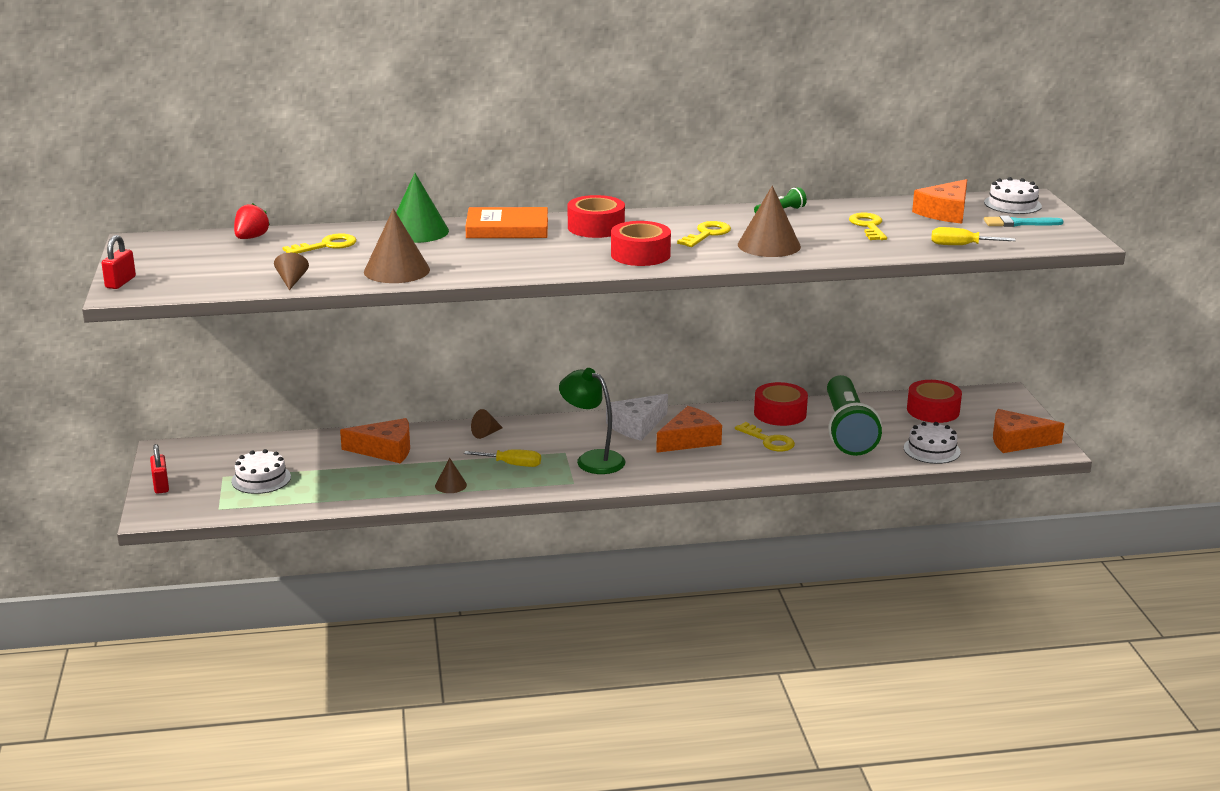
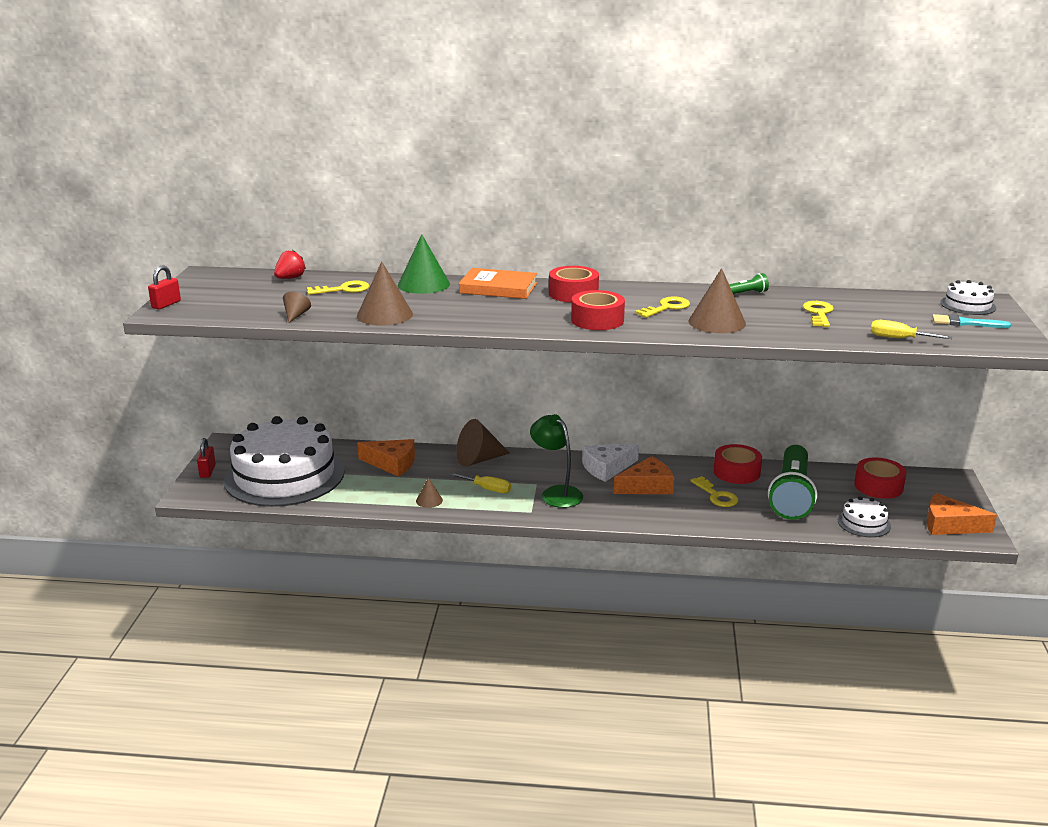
camera: 15 degrees right, 0 degrees up
(261, 479) = (284, 475): white cake -> white cake, size x2.48
(486, 434) = (478, 460): brown cone -> brown cone, size x1.94
(945, 212) = (898, 307): orange cheese -> none

